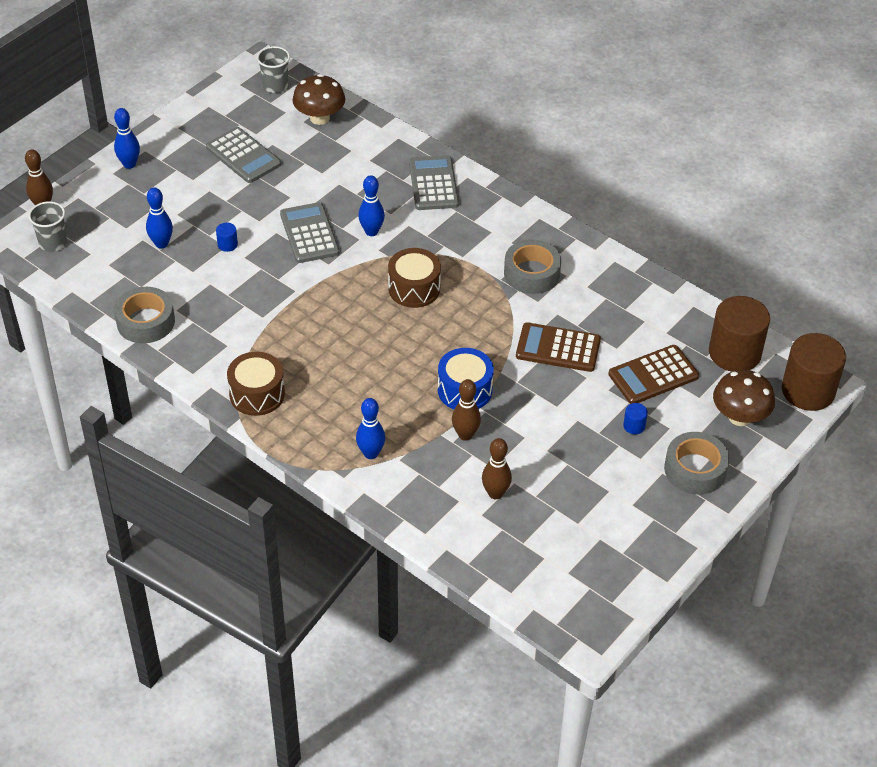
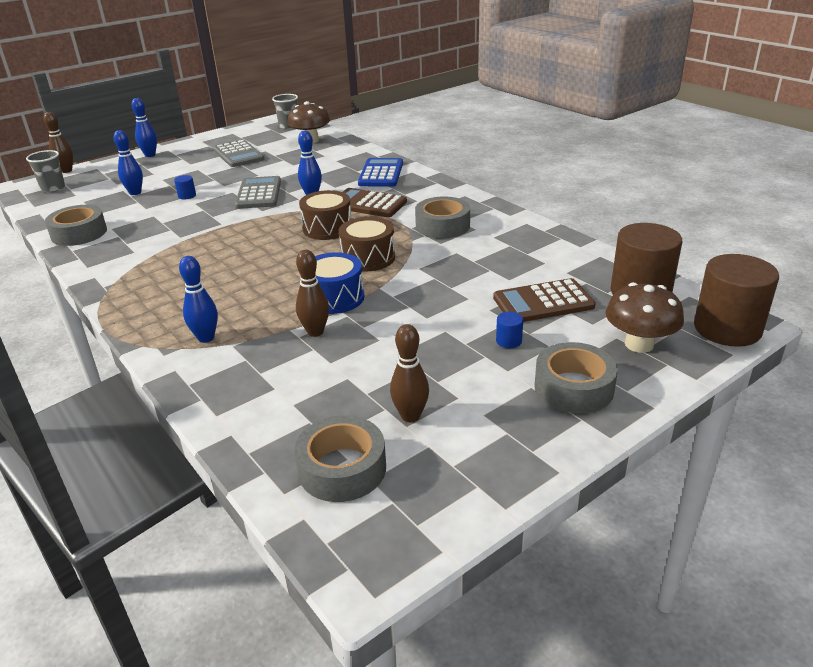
camera: 15 degrees right, 15 degrees down
(257, 394) = (131, 285): brown drum -> brown drum (368, 258)
(433, 184) = (381, 173): grey calculator -> blue calculator
(495, 493) = (320, 386): brown bowling pin -> brown bowling pin (410, 416)
(544, 567) = (342, 468): none -> grey tape
(558, 348) = (447, 275): brown calculator -> brown calculator (368, 204)

